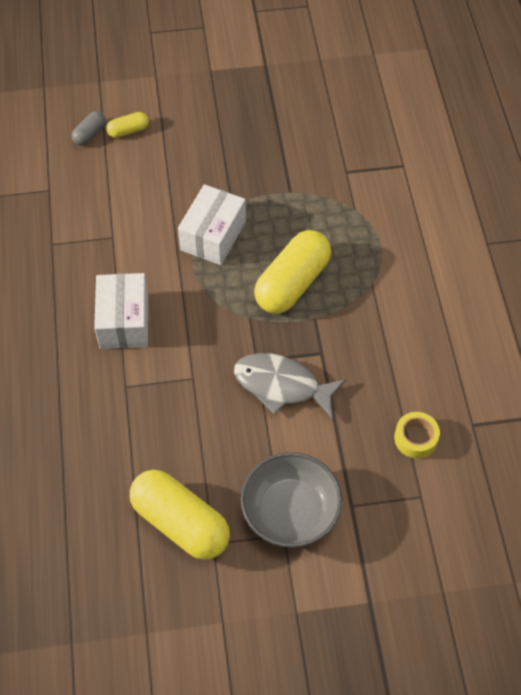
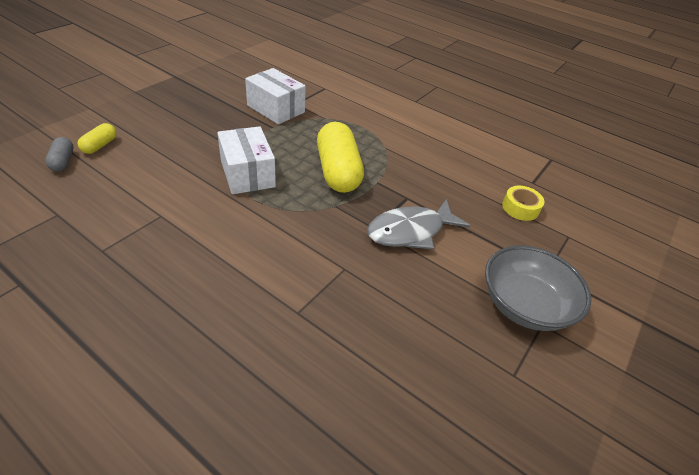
camera: 50 degrees left, 15 degrees down
(124, 321) = (239, 266): white box -> white box (276, 109)
(180, 522) = (473, 381): yellow capsule -> none

